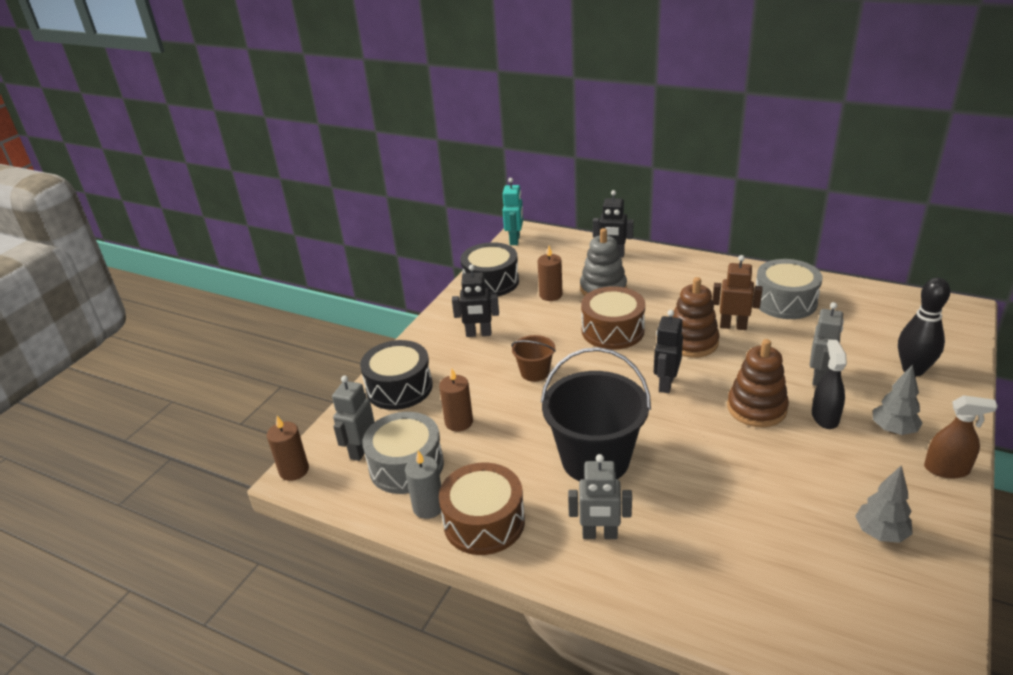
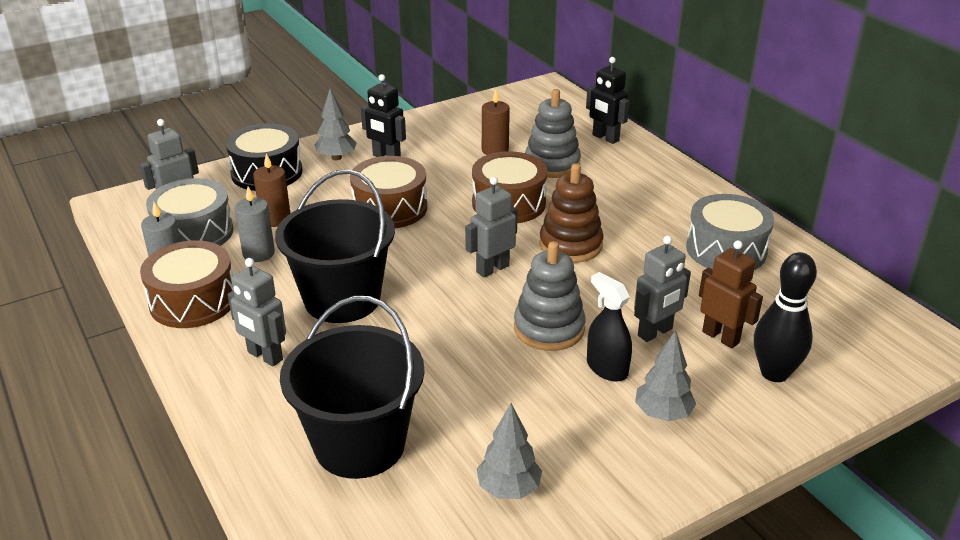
camera: 30 degrees right, 0 degrees up
(294, 470) = (115, 198): brown candle -> none
(440, 351) = (336, 157): none -> grey tree
(483, 456) = (258, 253): none -> grey candle
(491, 282) = (457, 118): black drum -> none
(515, 240) = (529, 91): turquoise robot -> none
(535, 372) = (390, 208): brown bucket -> brown drum
(665, 384) = (492, 269): black robot -> grey robot
(733, 326) = (634, 249): brown robot -> brown robot (721, 337)
(753, 560) = (359, 444): none -> black bucket
(756, 408) = (549, 328): brown stacking toy -> grey stacking toy
(825, 417) = (606, 368): black spray bottle -> black spray bottle turned 75 degrees counterclockwise
(946, 469) = (666, 475): brown spray bottle -> none

